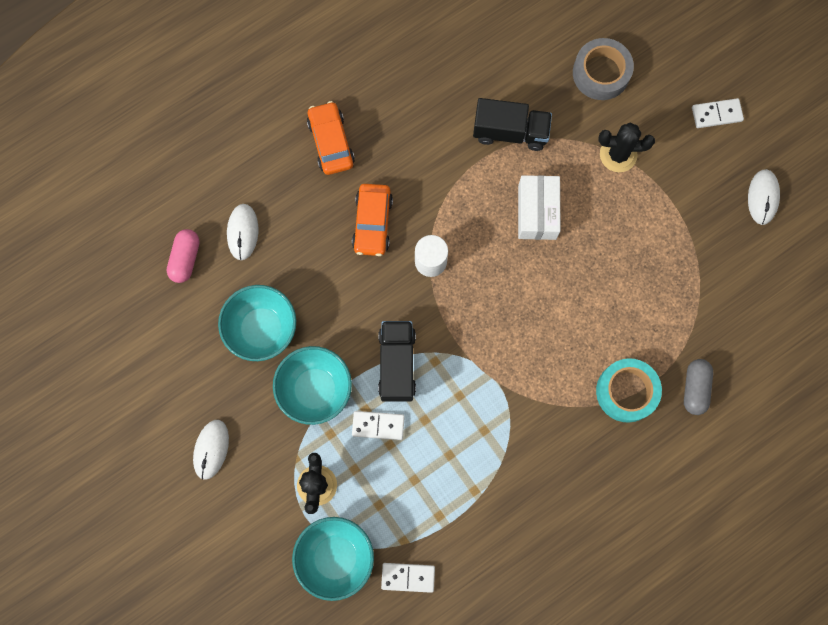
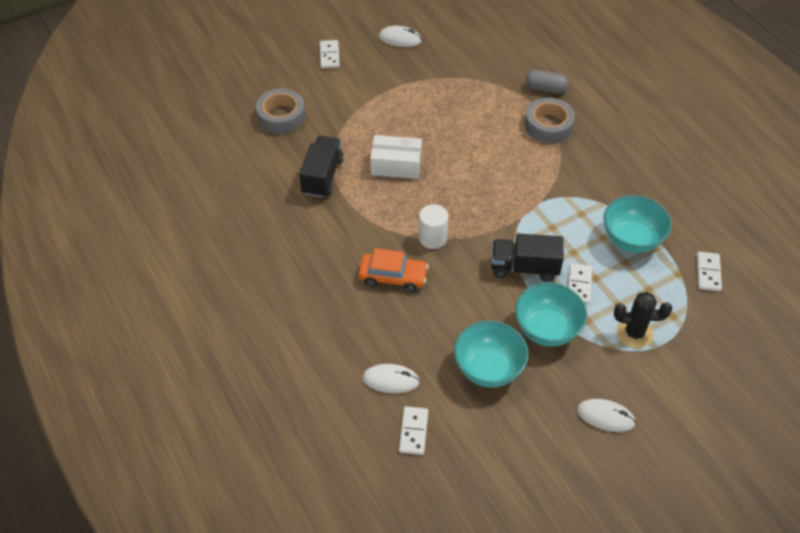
camera: 85 degrees left, 25 degrees down
(185, 259) = (413, 431): pink capsule -> white domino
(331, 142) = (310, 303): orange car -> none
(335, 557) = (697, 323): turquoise bowl -> turquoise bowl (631, 239)
(618, 155) = (353, 113): black cactus -> none
(626, 391) = (548, 126): turquoise tape -> grey tape

